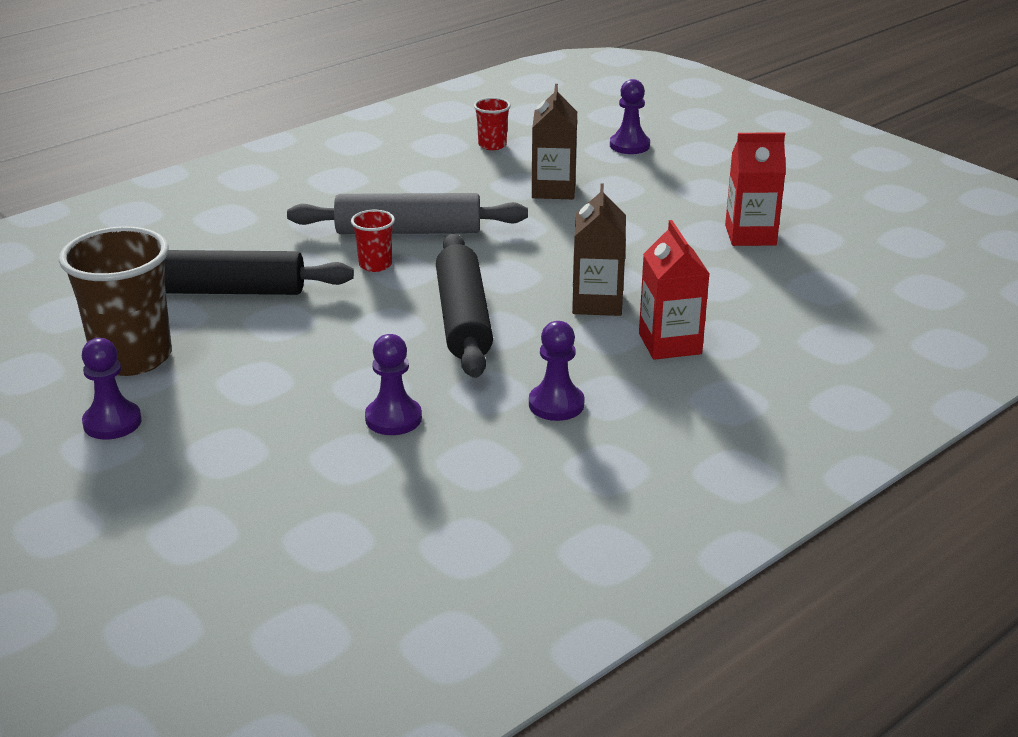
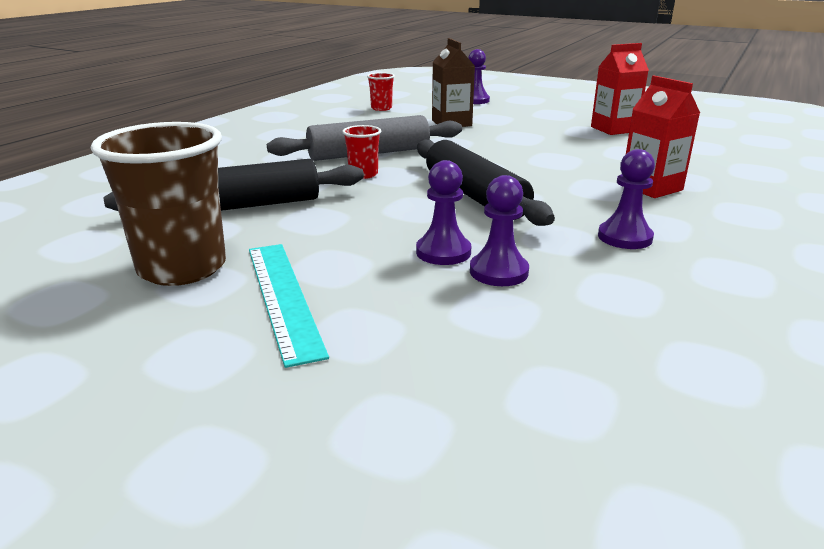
camera: 20 degrees left, 5 degrees down
(112, 422) = (198, 330): purple pawn -> purple pawn (443, 252)
(194, 405) = (283, 297): none -> turquoise ruler
(597, 303) = (564, 173): brown carton -> none

